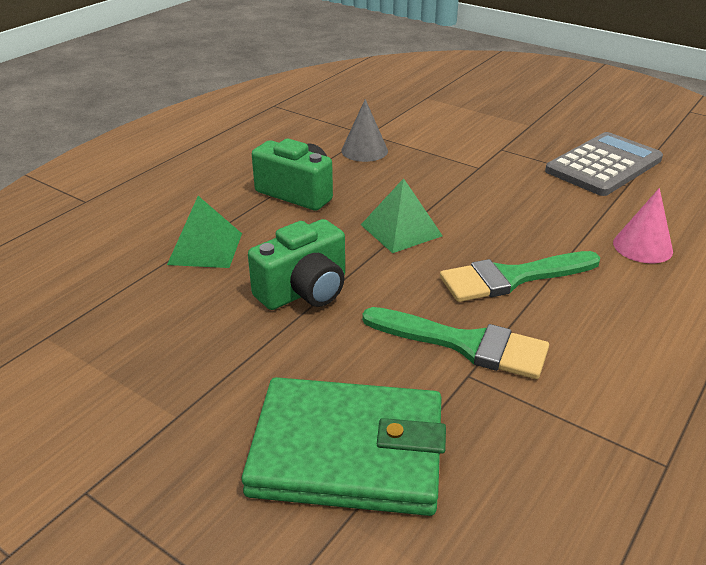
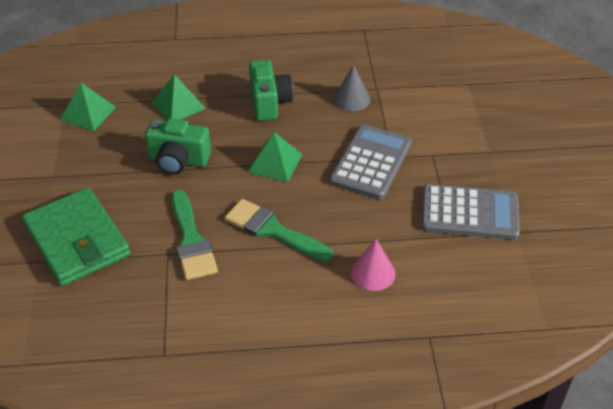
camera: 50 degrees right, 10 degrees up
(100, 324) = (88, 113): none -> green pyramid
(473, 180) = (371, 162): none -> grey calculator

